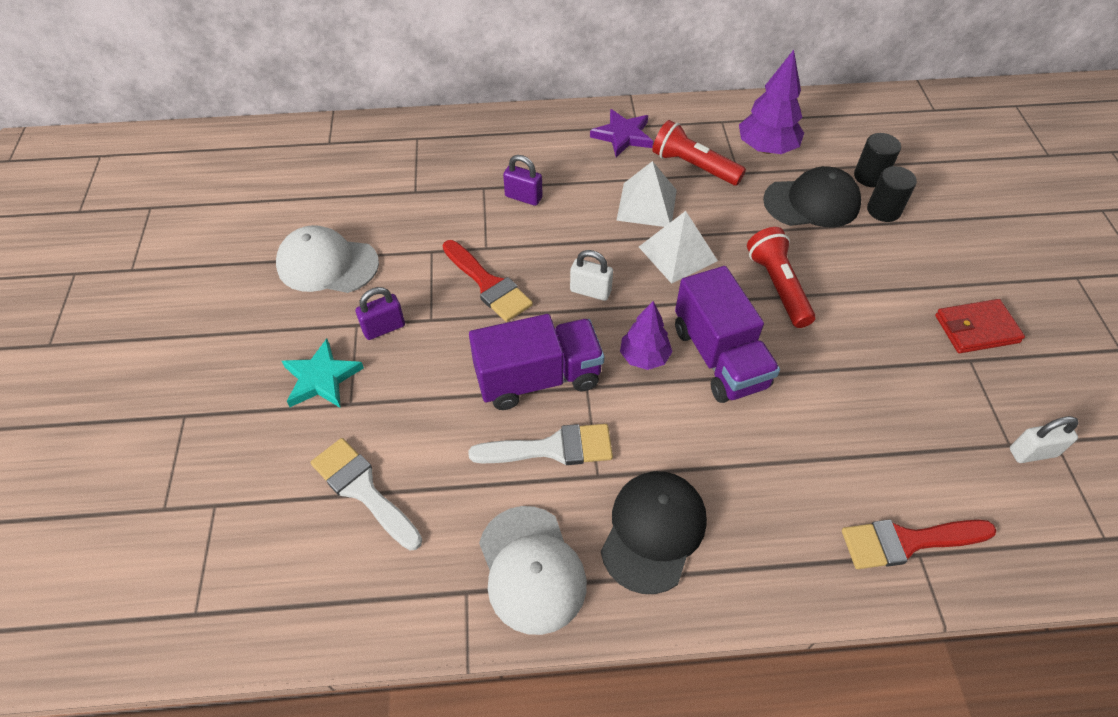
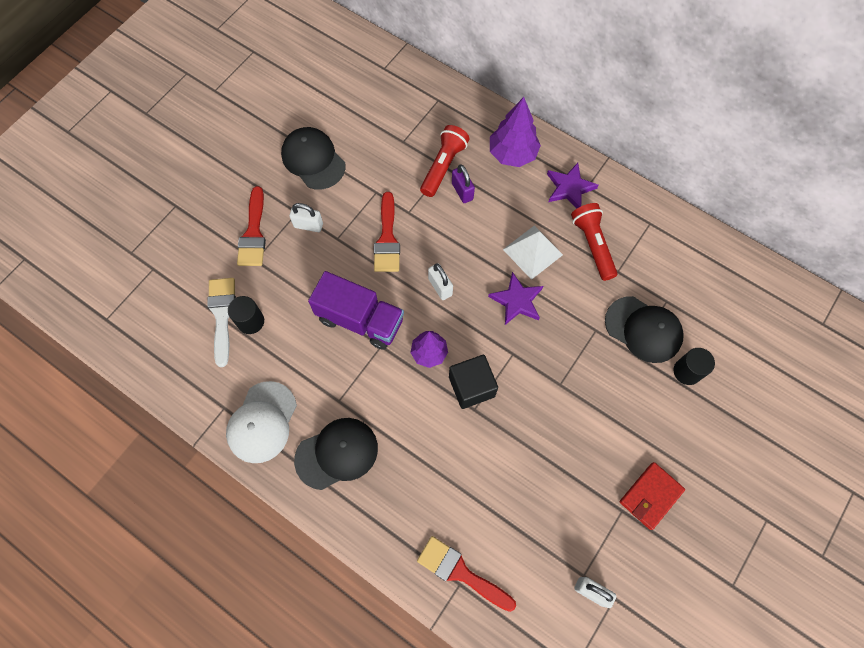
camera: 40 degrees right, 15 degrees up
(321, 378) = (253, 233): turquoise star -> red brush
(327, 264) = (313, 160): white cap -> black cap
(384, 328) = (308, 225): purple padlock -> white padlock
(552, 448) = (330, 367): white brush -> none
(678, 253) = (517, 301): white pyramid -> purple star
(719, 357) = (471, 386): purple truck -> black cube
(766, 148) = (657, 266): purple tree -> purple tree (512, 154)
(778, 286) = (555, 370): red flashlight -> red flashlight (443, 166)
(870, 176) = (707, 340): black cylinder -> black cylinder (251, 321)
(976, 329) = (650, 496): red wallet -> red wallet turned 75 degrees counterclockwise

